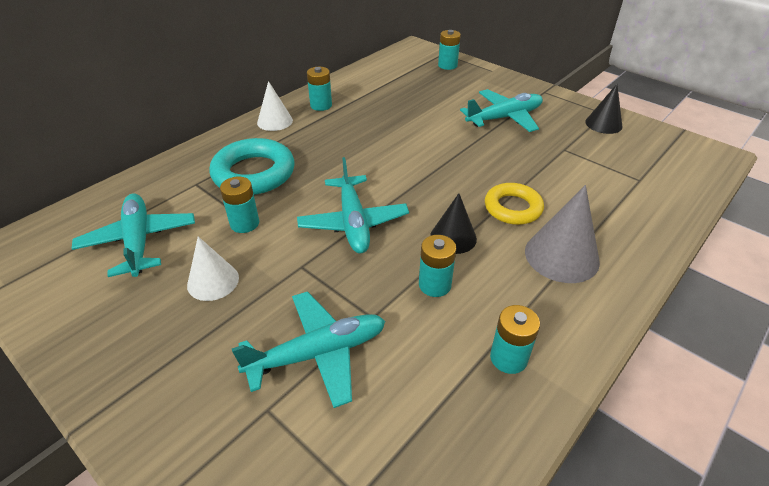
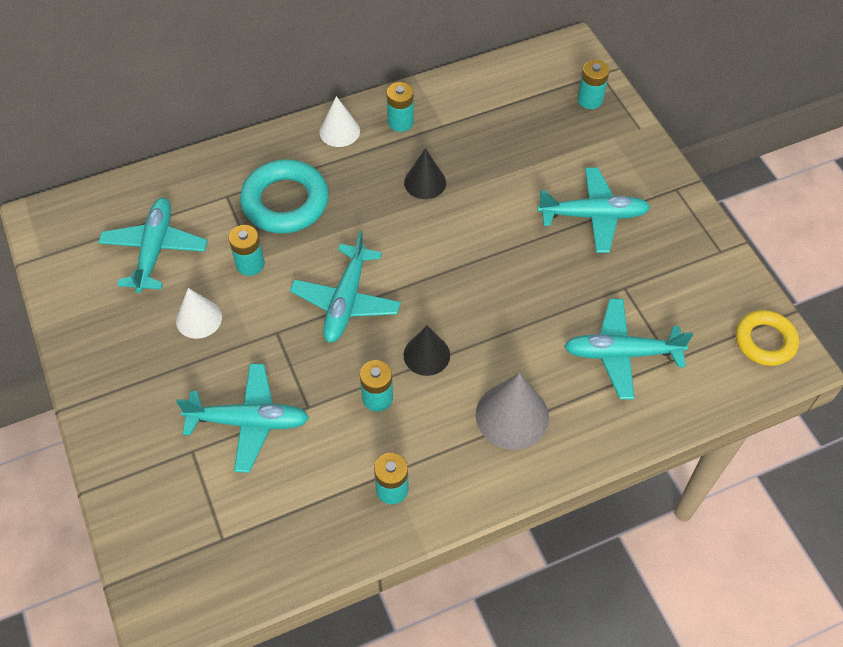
camera: 25 degrees right, 15 degrees up
(512, 208) = (508, 343): yellow ring -> yellow ring (765, 341)
(601, 187) = (621, 353): none -> turquoise plane
(603, 124) = (703, 267): black cone -> black cone (425, 182)

